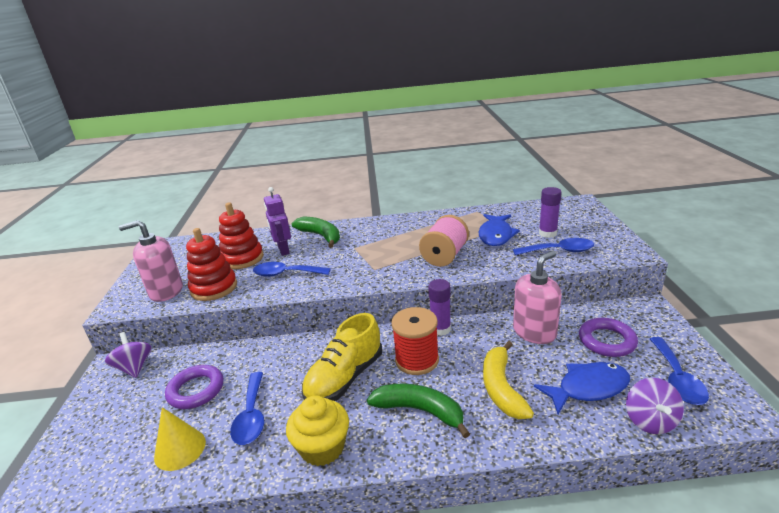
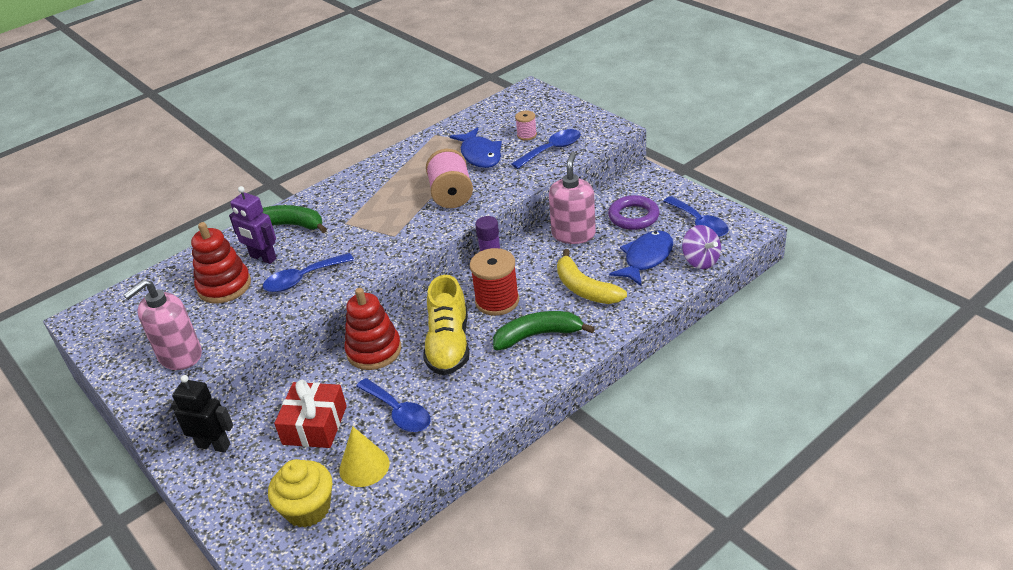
camera: 35 degrees left, 10 degrees up
(134, 367) = (214, 445): purple spinning top -> black robot
(196, 390) = (315, 425): purple ring -> red gift
(214, 288) = (236, 327): red stacking toy -> red stacking toy (374, 351)
(322, 448) = (488, 398): yellow cupcake -> yellow cupcake (308, 509)
(547, 233) = (527, 135): purple glue stick -> pink spool

